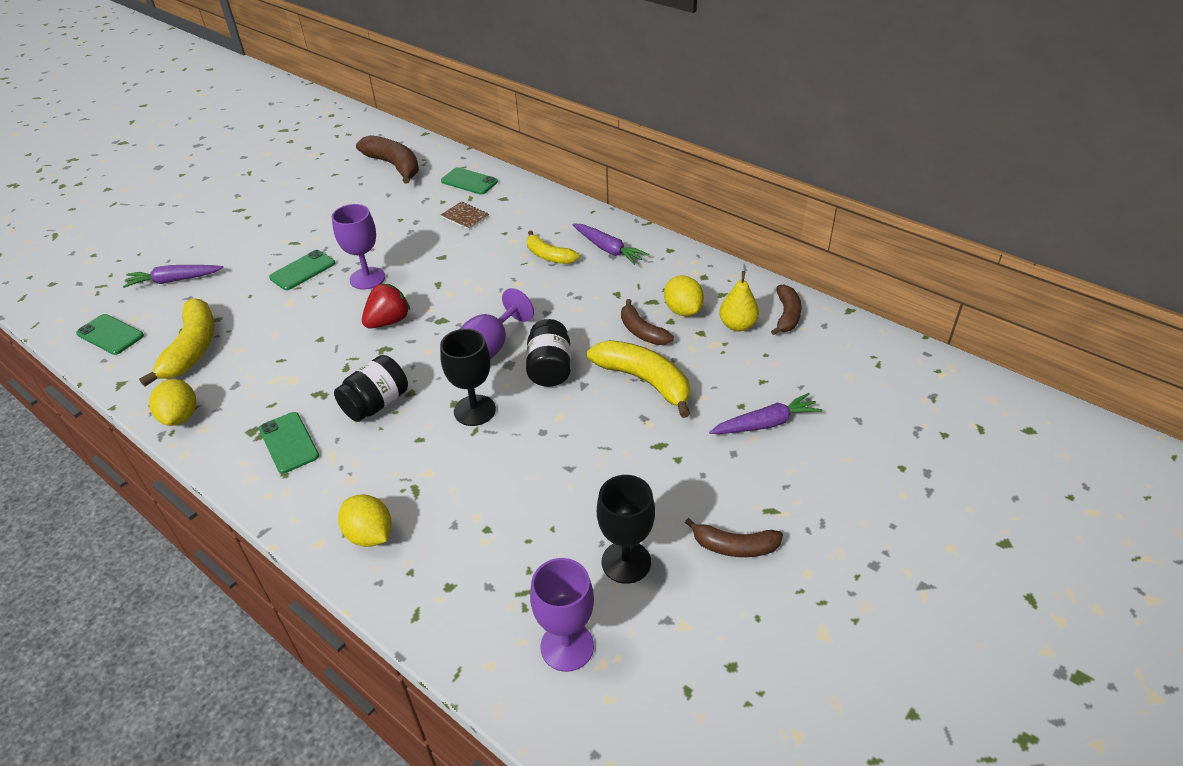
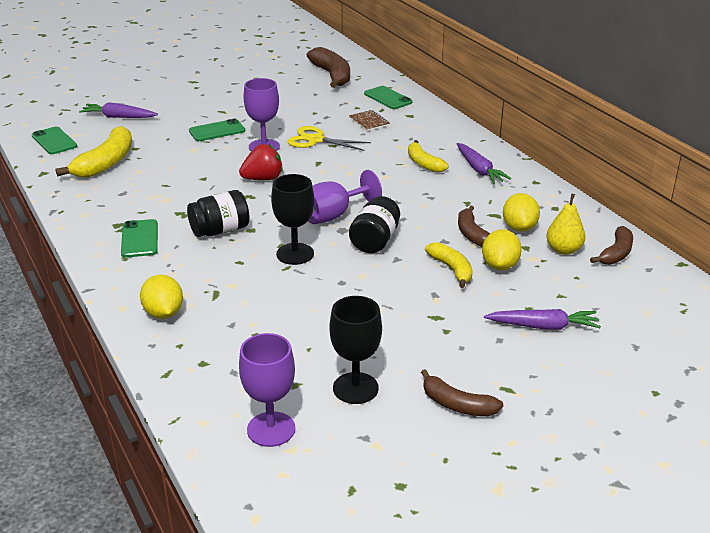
camera: 20 degrees right, 10 degrees down
(180, 416) = (72, 203): yellow lemon -> yellow lemon (500, 265)
(420, 255) = (315, 140): none -> yellow scissors
(644, 381) = (452, 269): yellow banana -> yellow banana, size x0.62

